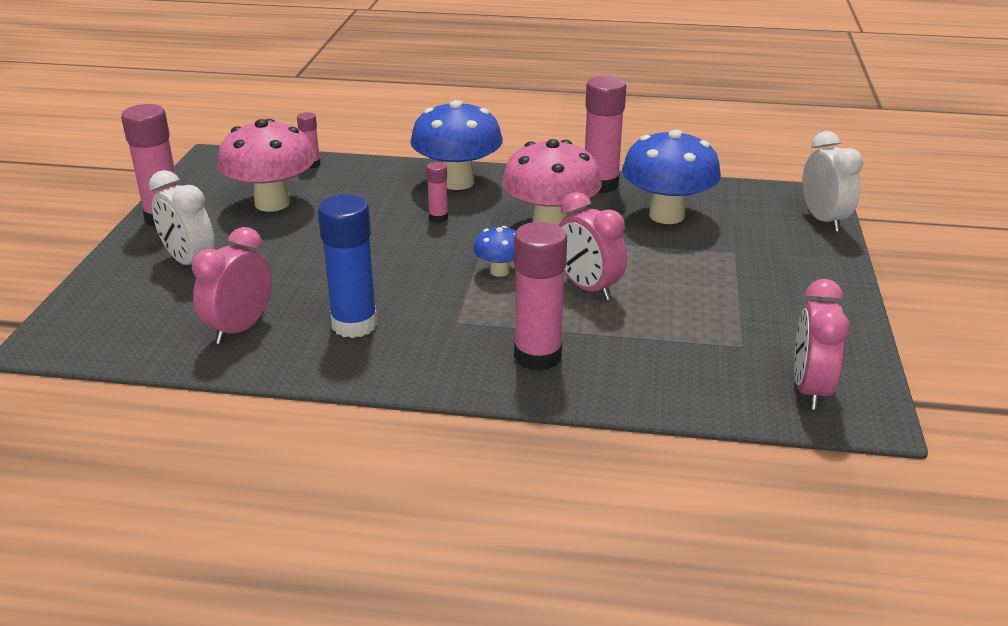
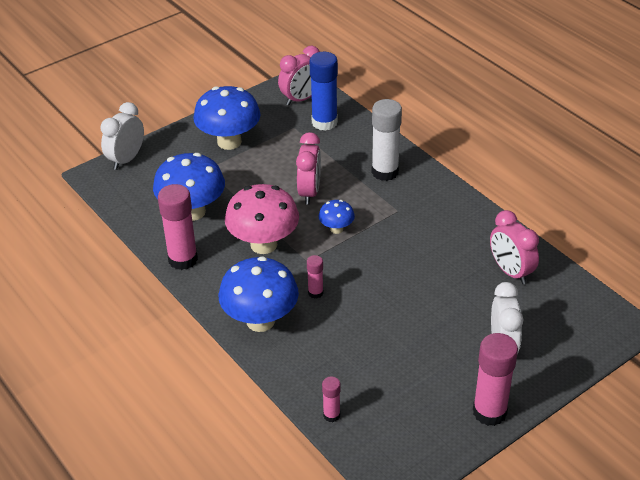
camera: 135 degrees left, 10 degrees up
(240, 328) = (510, 272): pink clock -> pink clock turned 75 degrees clockwise
(272, 203) = (403, 380): pink mushroom -> none
(354, 324) = (449, 239): blue glue stick -> blue glue stick (324, 122)
(538, 356) = (385, 172): pink glue stick -> white glue stick
(772, 288) = (229, 142): none -> blue mushroom

